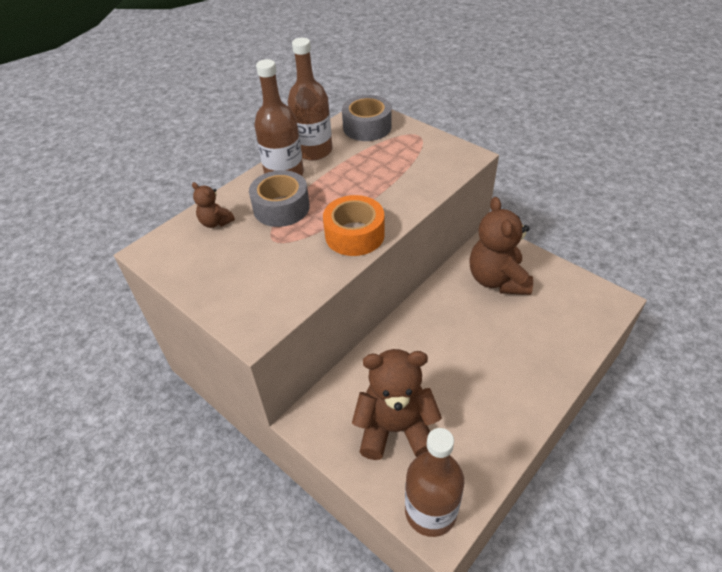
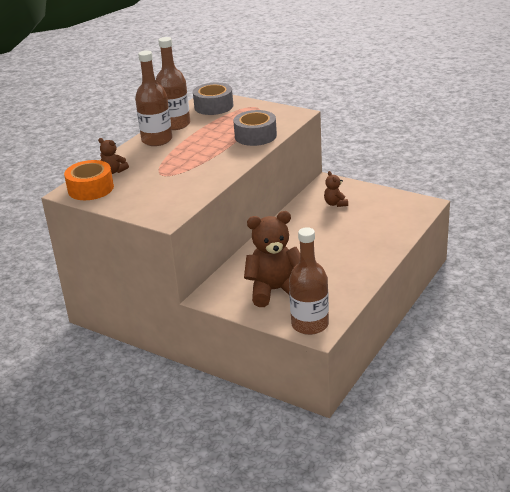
camera: 10 degrees left, 15 degrees down
(281, 207) = (162, 158): grey tape -> grey tape (255, 136)
(354, 235) = (222, 165): orange tape -> orange tape (90, 188)
(497, 279) = (335, 204): brown teddy bear -> brown teddy bear, size x0.47

